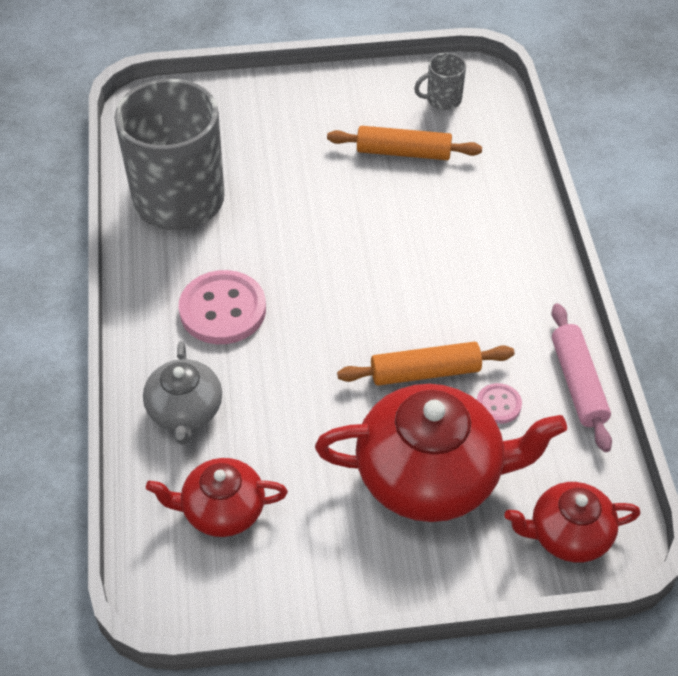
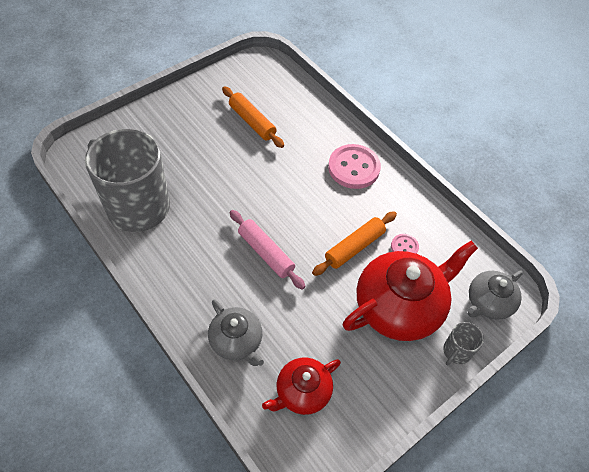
camera: 35 degrees left, 5 degrees up
(223, 310) = (214, 265): pink button -> pink button (353, 168)
(403, 152) = (252, 122): orange rolling pin -> orange rolling pin turned 75 degrees clockwise
(442, 99) = (252, 82): grey mug -> grey mug (456, 351)
(568, 535) = (488, 302): red teapot -> grey teapot
(577, 383) = (434, 215): pink rolling pin -> pink rolling pin (265, 253)

